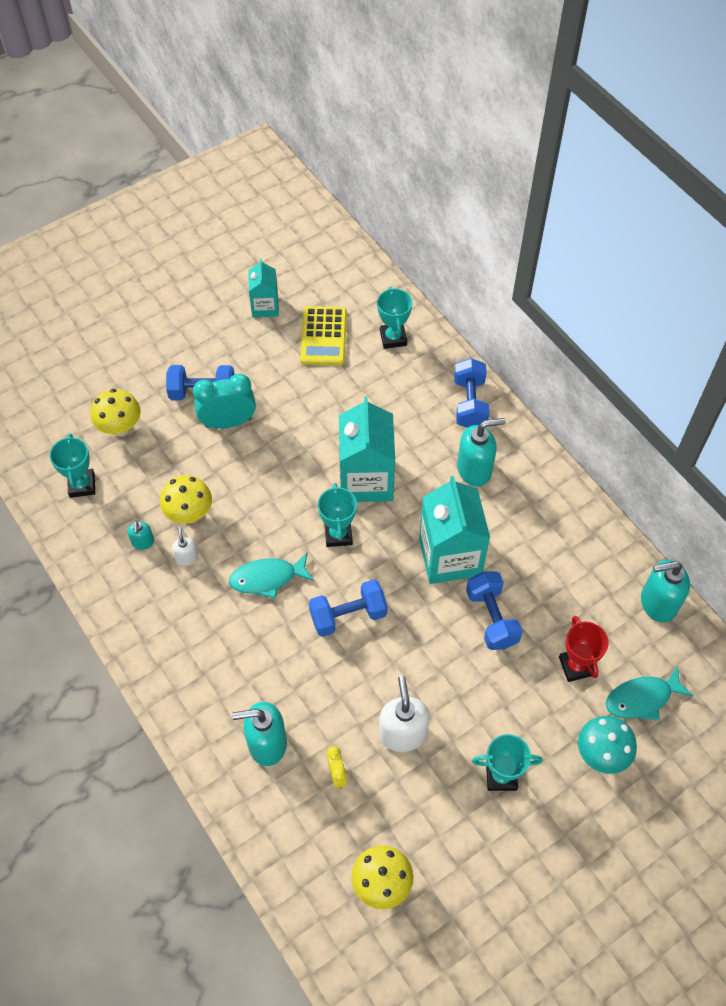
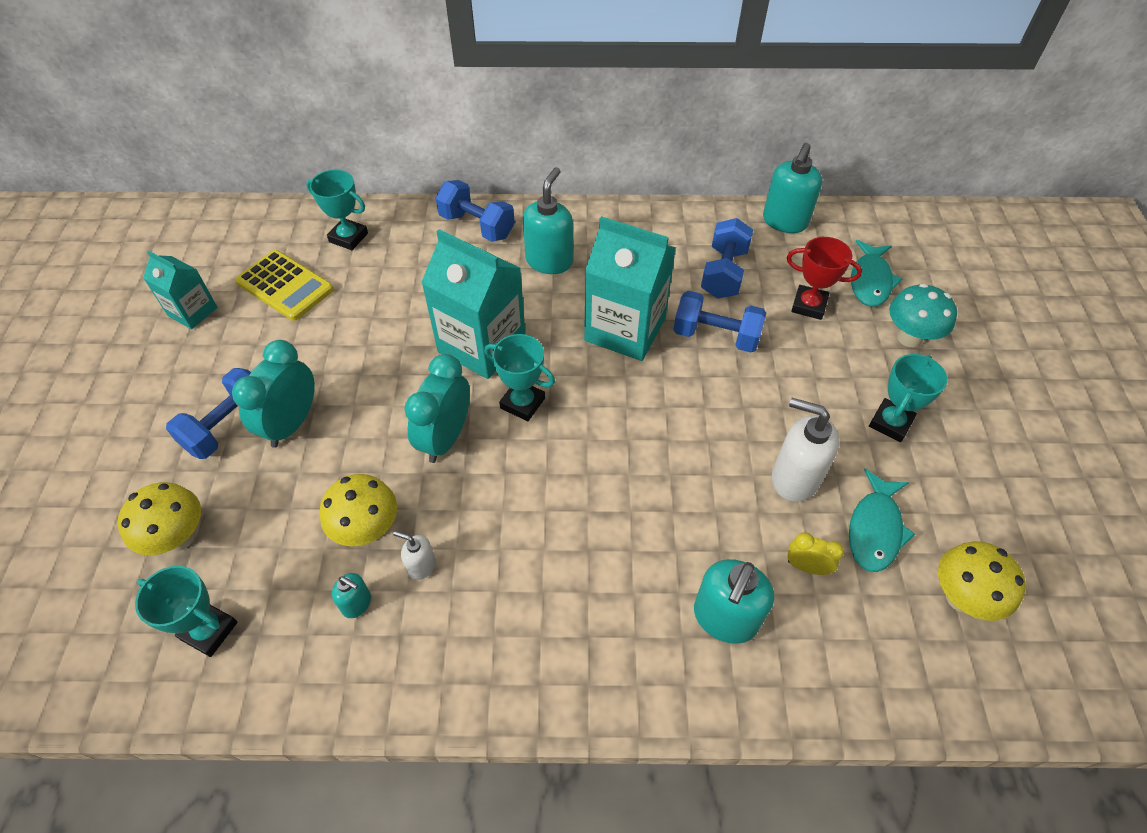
camera: 55 degrees left, 5 degrees down
(267, 578) = (519, 497): turquoise fish -> turquoise fish (875, 529)
(279, 510) = (446, 438): none -> turquoise clock
(348, 616) = (624, 448): blue dumbbell -> blue dumbbell (723, 273)

